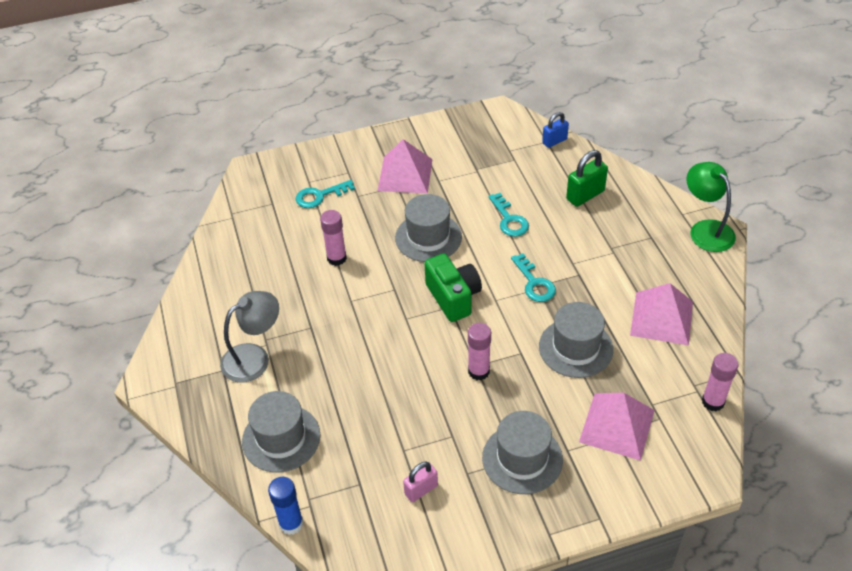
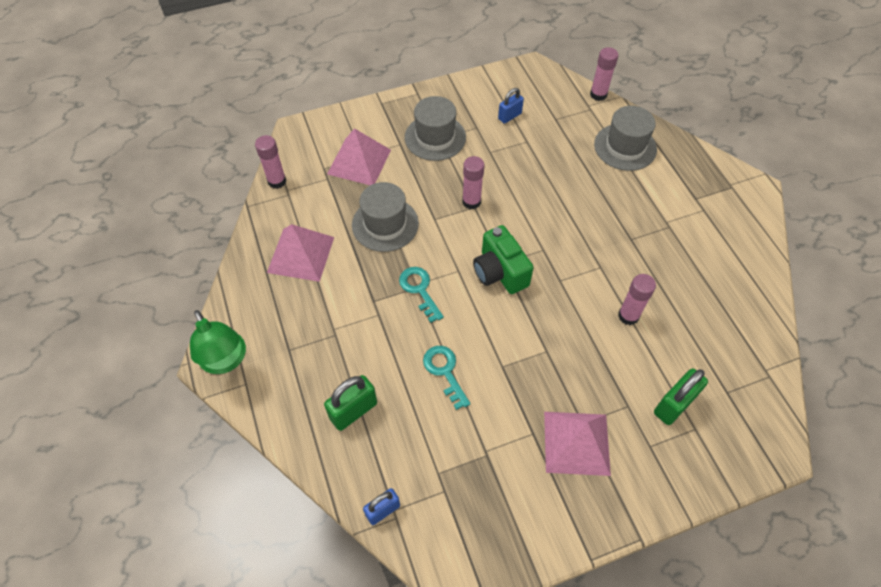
camera: 175 degrees right, 10 degrees up
(254, 357) = (672, 209): grey lamp -> none
(291, 523) = (598, 94): blue glue stick -> pink glue stick
(320, 196) = (674, 405): turquoise key -> green padlock
(421, 490) = (509, 116): pink padlock -> blue padlock
(428, 237) = (534, 345): grey hat -> none

